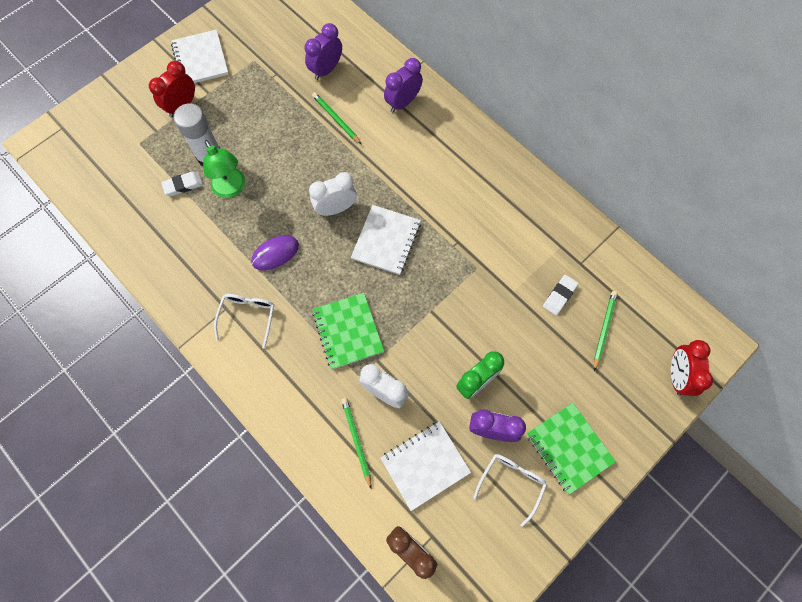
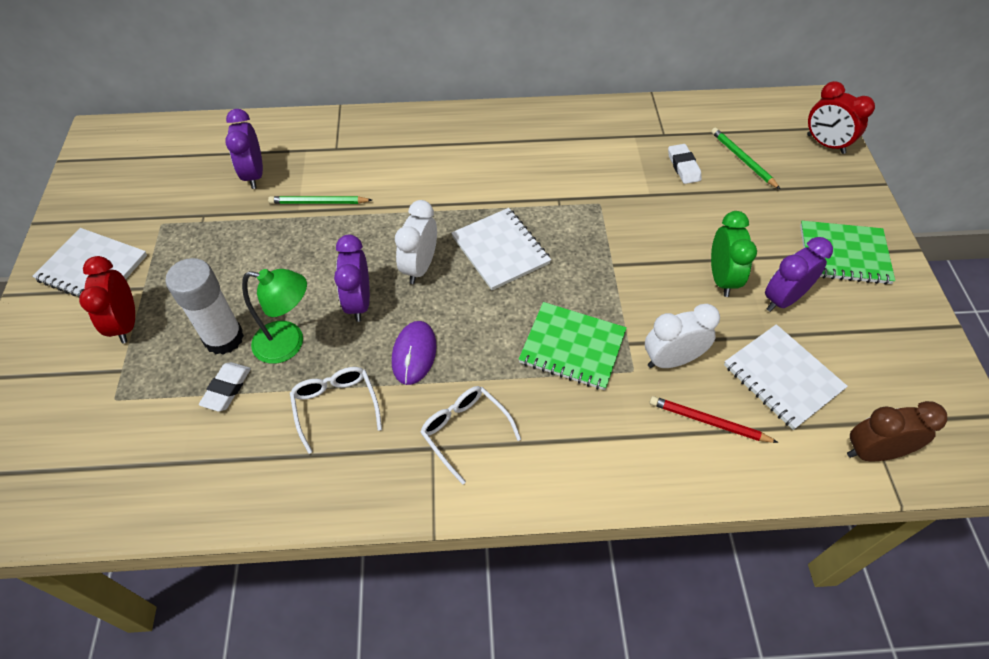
camera: 50 degrees left, 15 degrees down
(356, 441) = (709, 421): green pencil -> red pencil
(403, 102) = (365, 144): purple clock -> purple clock (359, 302)
(425, 465) = (782, 377): white notebook -> white notebook turned 45 degrees counterclockwise
(512, 482) = (851, 318): white glasses -> white glasses (335, 406)

